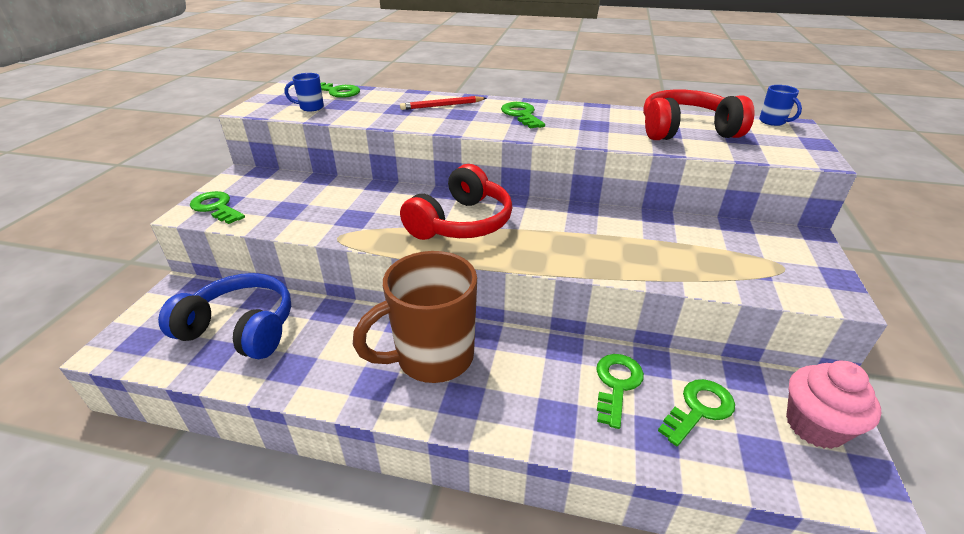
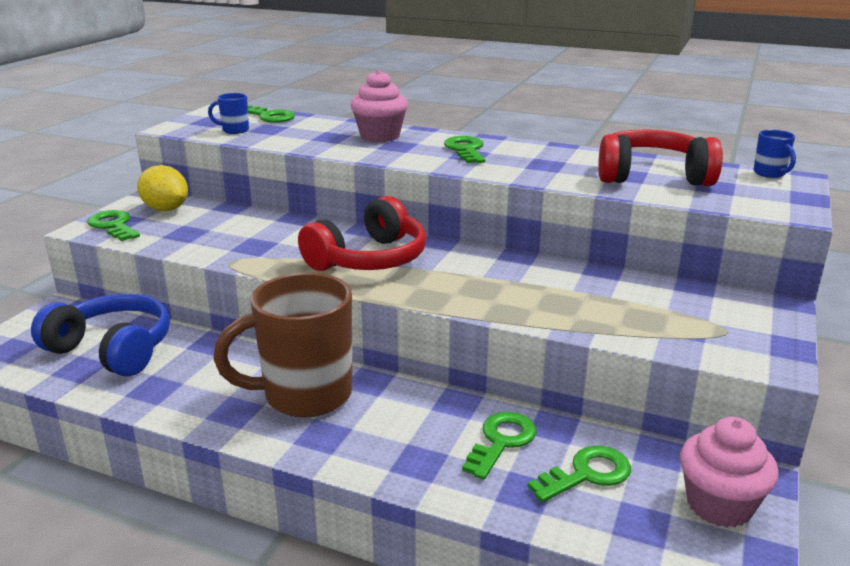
camera: 10 degrees right, 10 degrees down
(261, 186) = (166, 209): none -> yellow lemon
(442, 105) = (380, 136): red pencil -> pink cupcake

